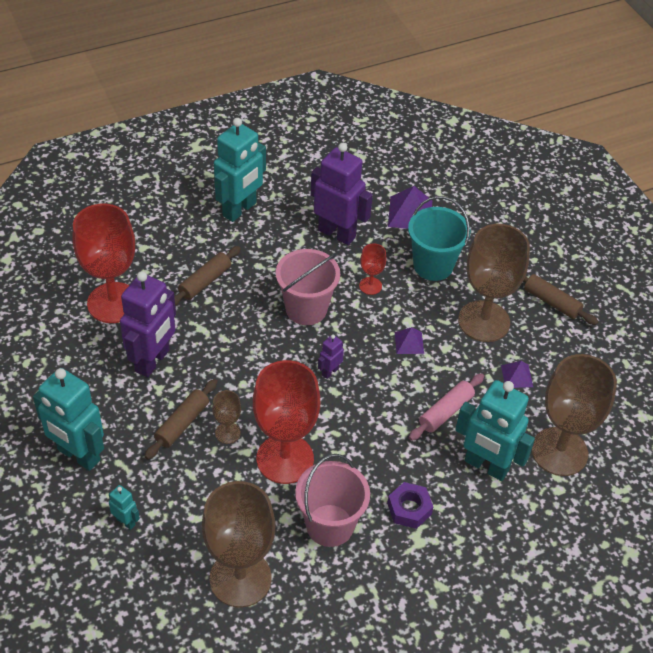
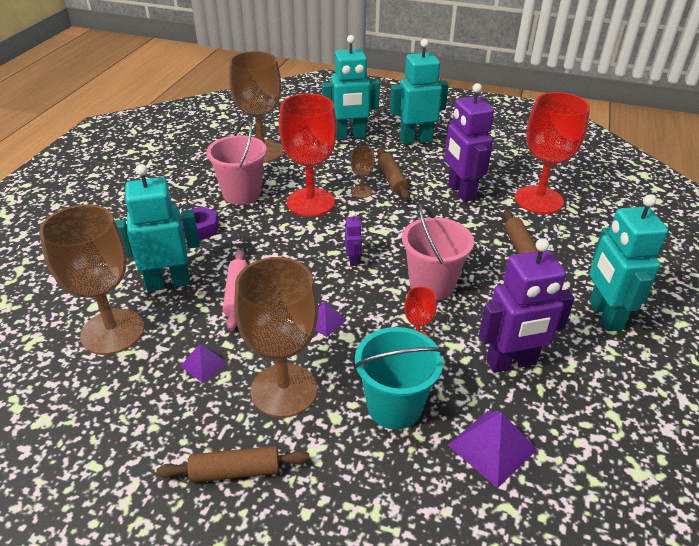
camera: 135 degrees right, 10 degrees down
(126, 521) = (350, 136): turquoise robot -> turquoise robot, size x2.24

